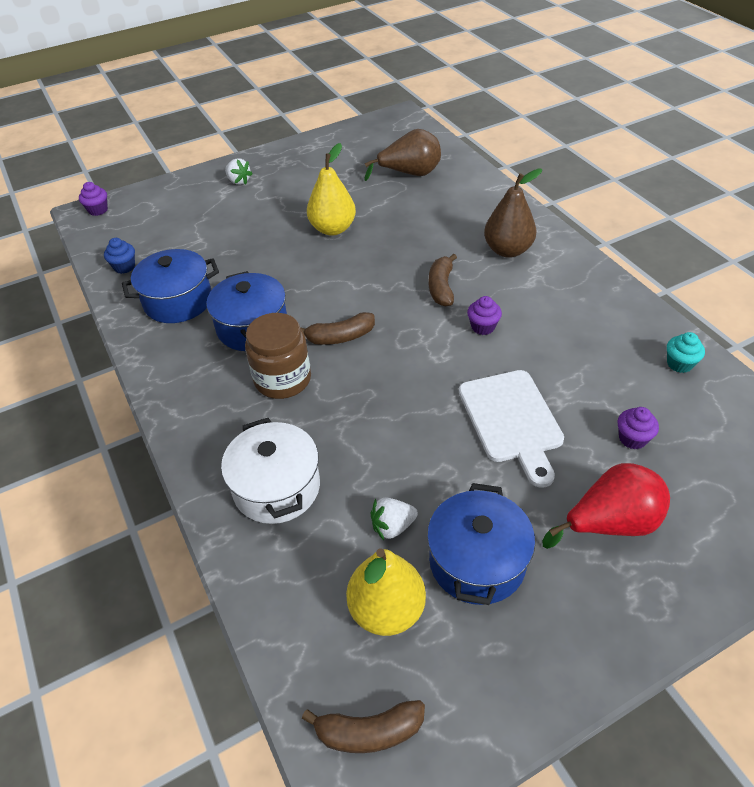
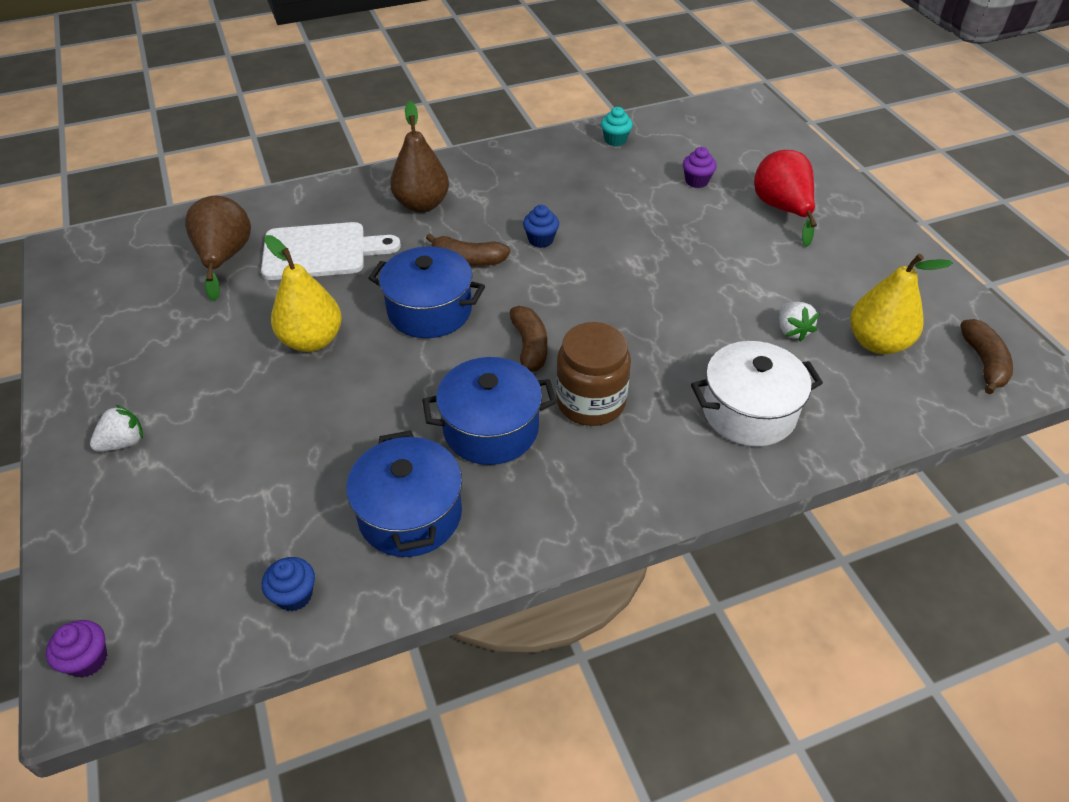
camera: 85 degrees left, 0 degrees up
(477, 561) = (824, 284): blue pot -> blue pot (429, 310)
(483, 327) = (541, 240): purple cupcake -> blue cupcake
(512, 420) = (671, 241): white cutting board -> white cutting board (321, 251)

